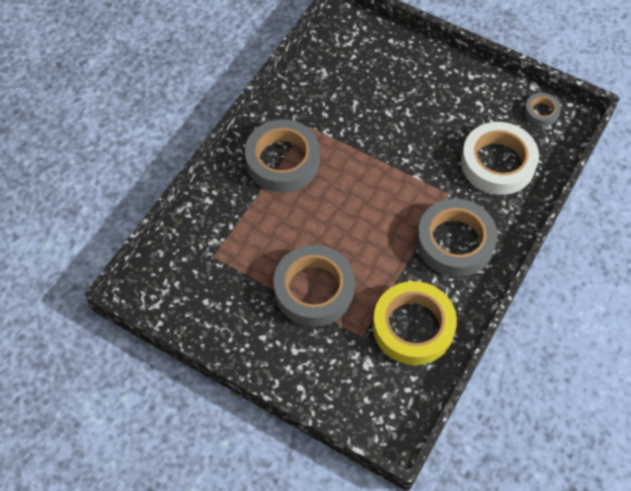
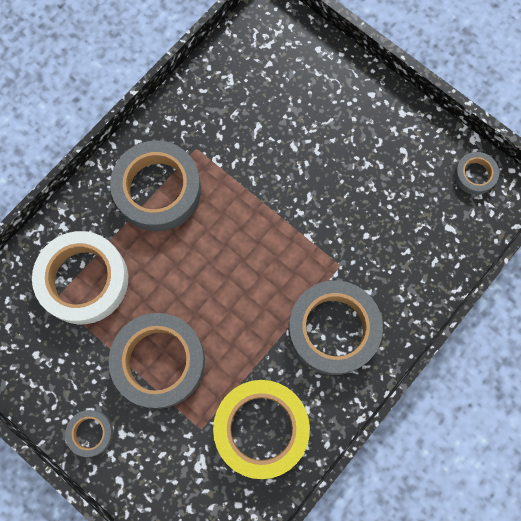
camera: 10 degrees right, 15 degrees up
(267, 354) = (90, 433): none -> grey tape
(497, 163) = (407, 235): white tape -> white tape (83, 280)

